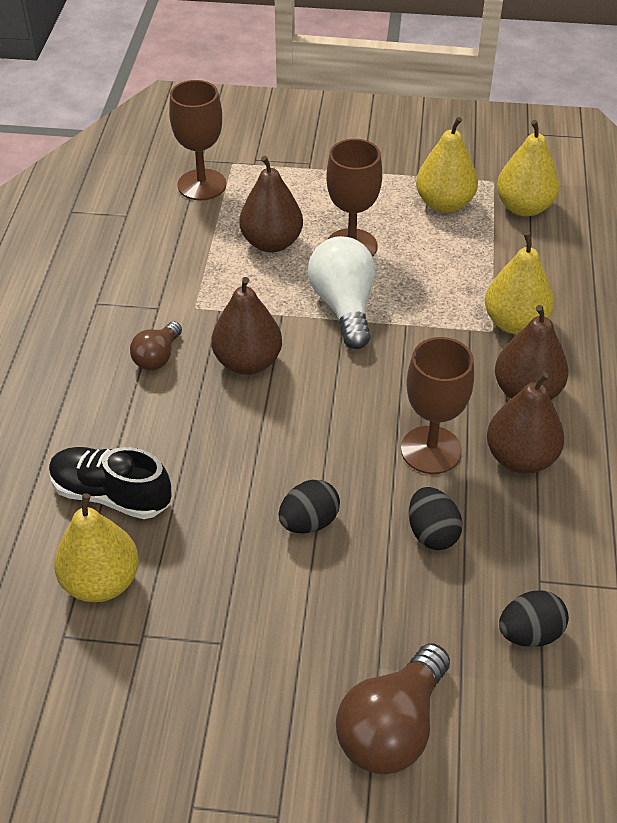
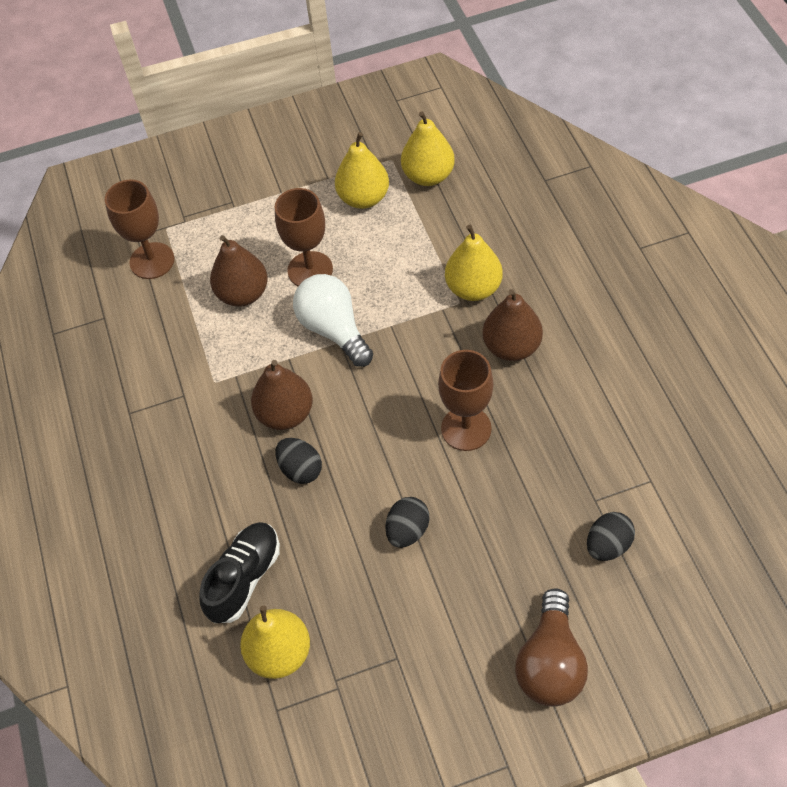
camera: 20 degrees left, 10 degrees up
(111, 495) = (244, 578): black shoe -> black shoe turned 120 degrees clockwise
(157, 357) = (210, 441): brown light bulb -> none
(432, 533) = (501, 498): black egg -> black egg (300, 469)
(520, 458) = (534, 406): brown pear -> none

